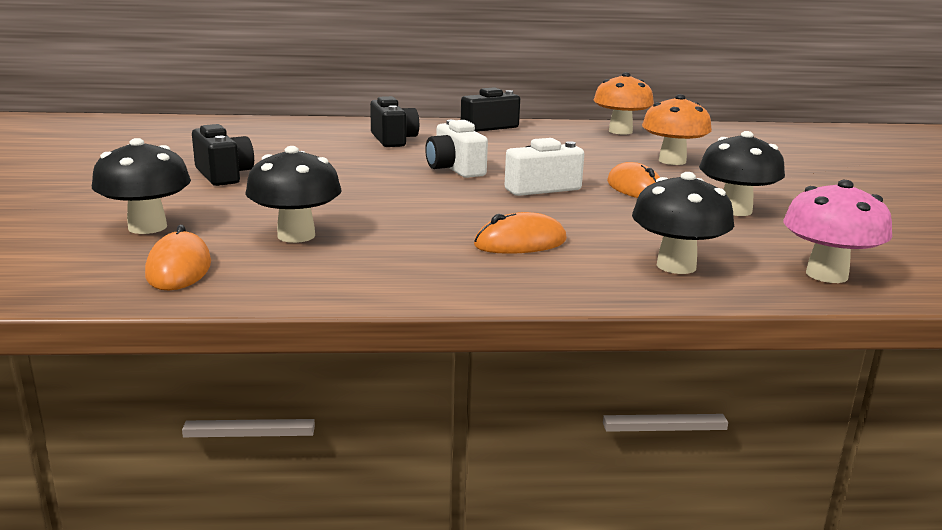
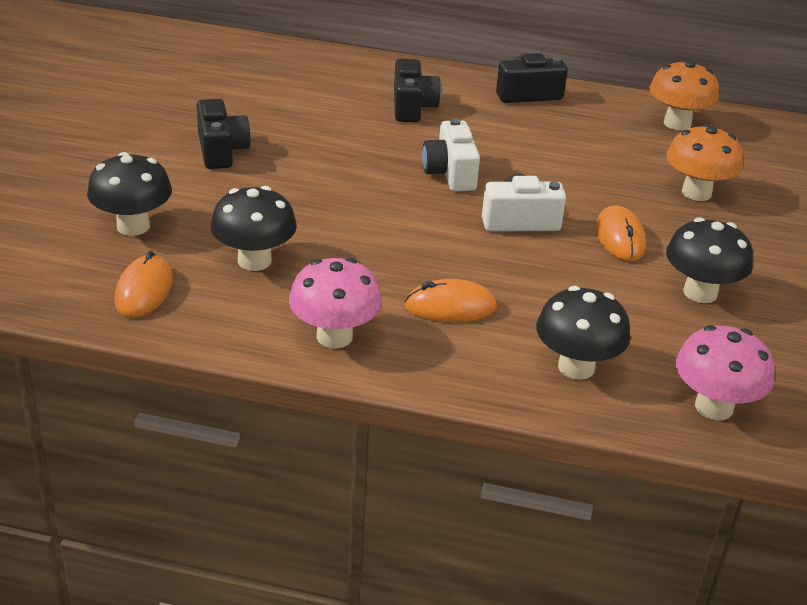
camera: 15 degrees right, 15 degrees up
(416, 276) = (334, 336): none -> pink mushroom

